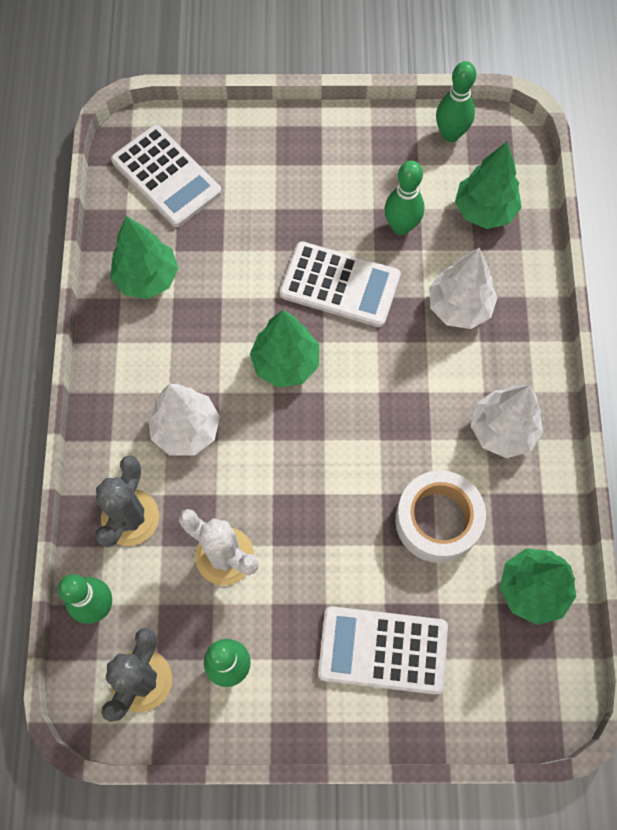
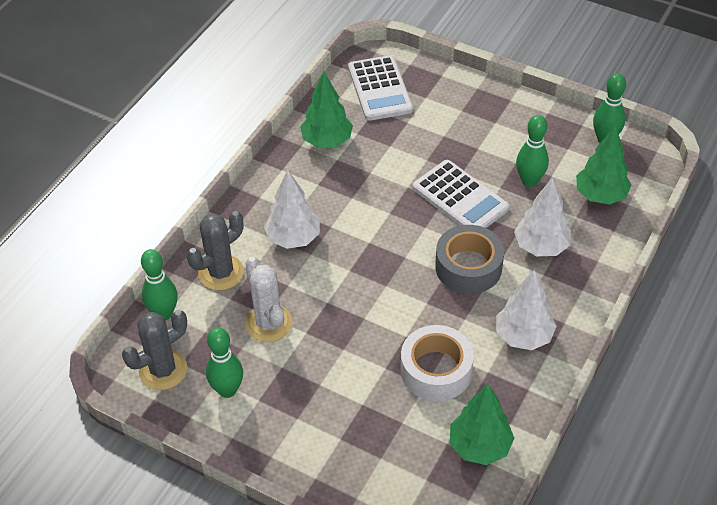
camera: 30 degrees right, 20 degrees down
(285, 363) = (389, 228): green tree -> none
(382, 650) = (341, 431): white calculator -> none
(398, 371) = (468, 267): none -> grey tape

